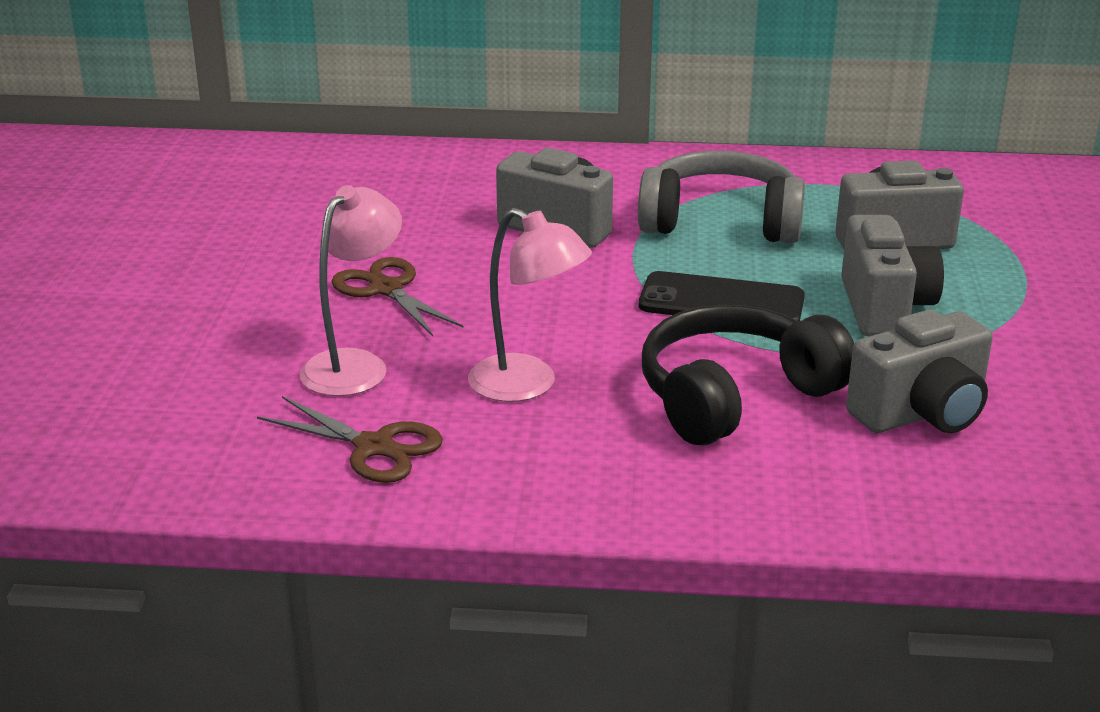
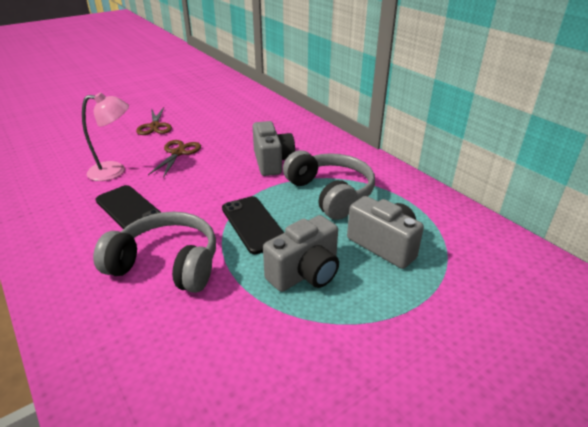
camera: 50 degrees right, 5 degrees up
(374, 447) = (55, 199): brown scissors -> brown scissors (155, 126)
(527, 385) = (130, 210): pink lamp -> black phone
(734, 396) = (167, 264): black headphones -> grey headphones
(921, 414) = (202, 332): grey camera -> none

